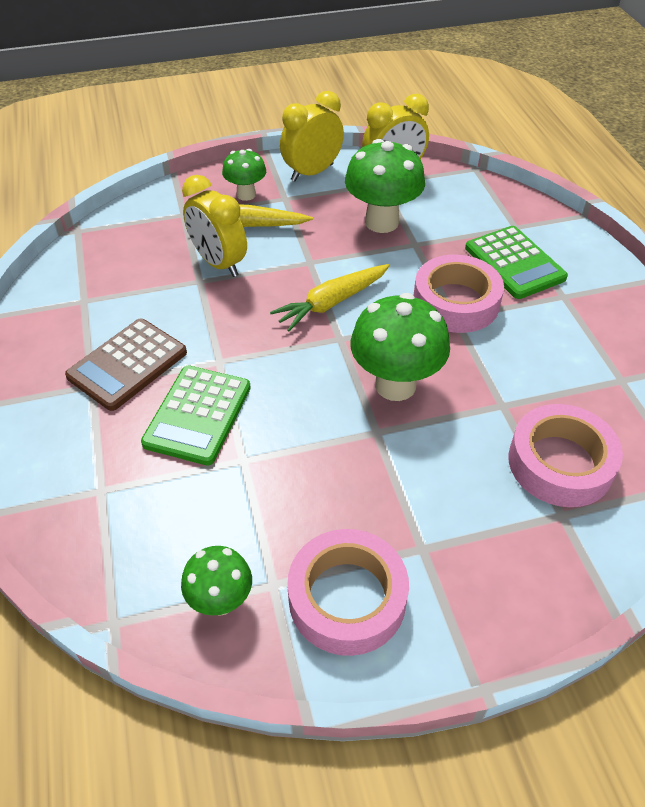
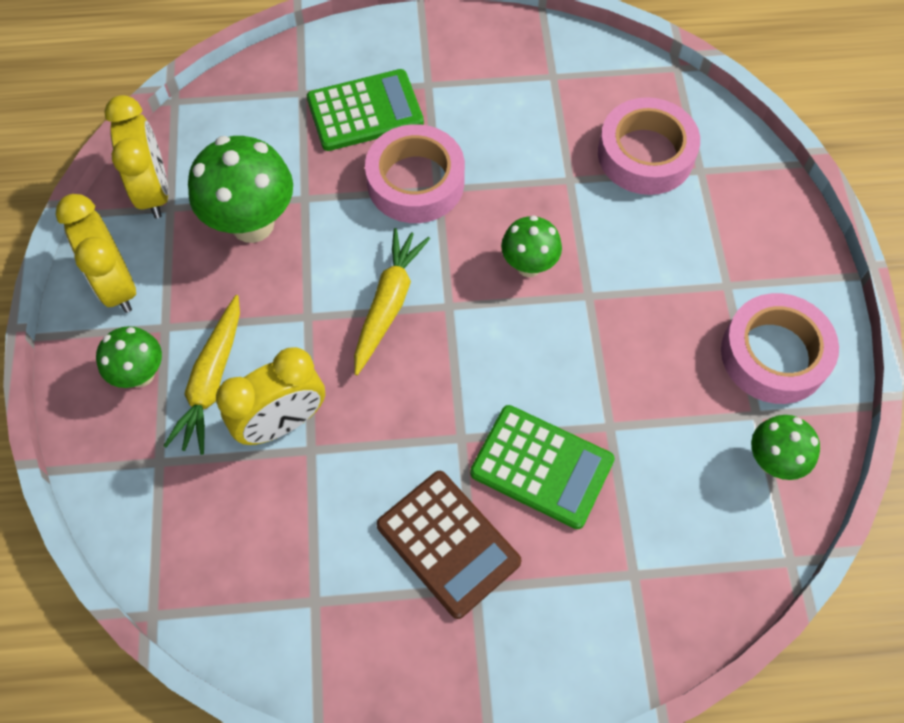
camera: 80 degrees left, 15 degrees up
(332, 303) = (388, 304): yellow carrot -> yellow carrot turned 135 degrees counterclockwise
(395, 385) = (528, 266): green mushroom -> green mushroom, size x0.58

